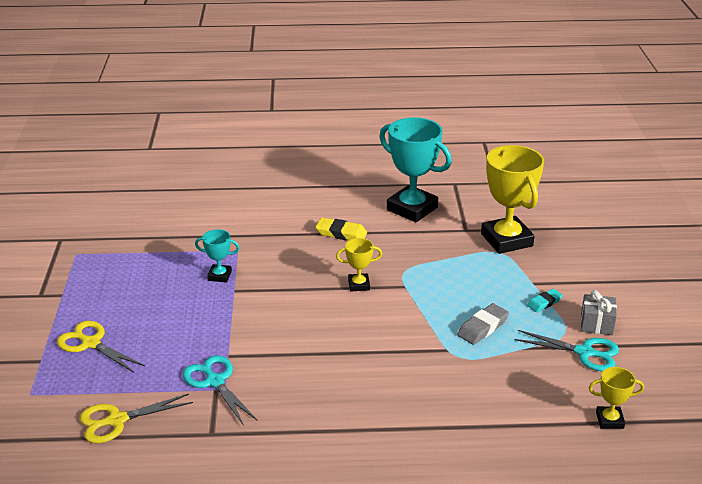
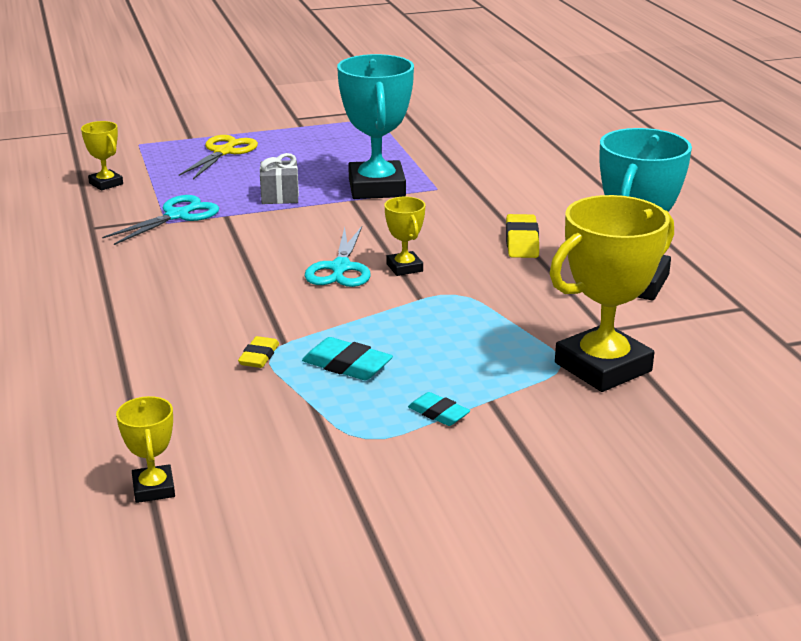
camera: 75 degrees right, 5 degrees down
(117, 420) = (106, 183): yellow scissors -> yellow trophy
(219, 276) = (377, 188): turquoise trophy -> turquoise trophy, size x2.09
(462, 362) = (259, 356): none -> yellow eraser
(483, 327) = (347, 365): grey eraser -> turquoise eraser
(584, 352) = (318, 458): turquoise scissors -> turquoise scissors (340, 268)
(596, 324) = (402, 467): grey gift -> grey gift (280, 196)

